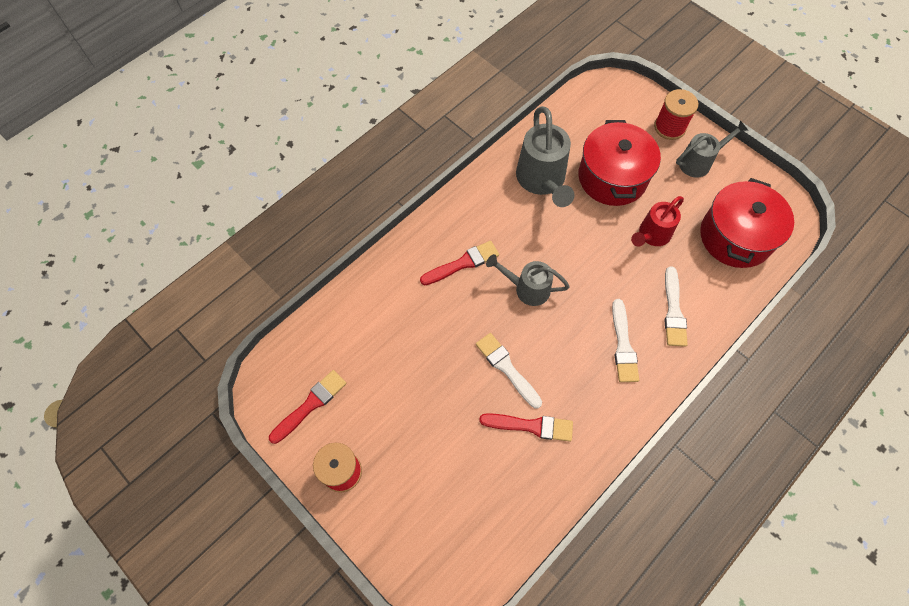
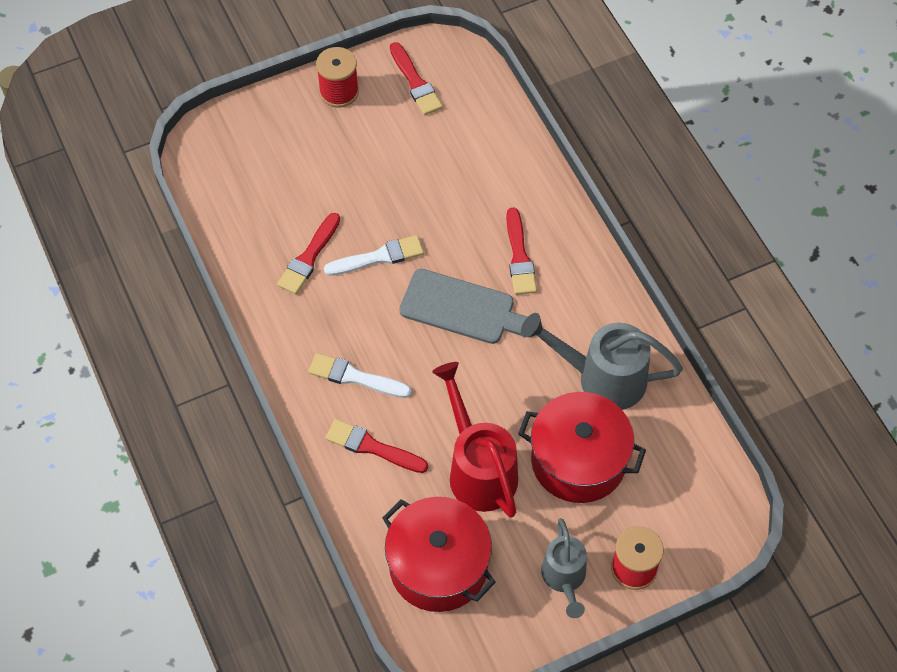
camera: 110 degrees right, 5 degrees down
(527, 288) = (462, 308): grey watering can -> grey cutting board
(651, 235) = (478, 468): red watering can -> red watering can, size x1.57
(673, 311) = (372, 447): white brush -> red brush

